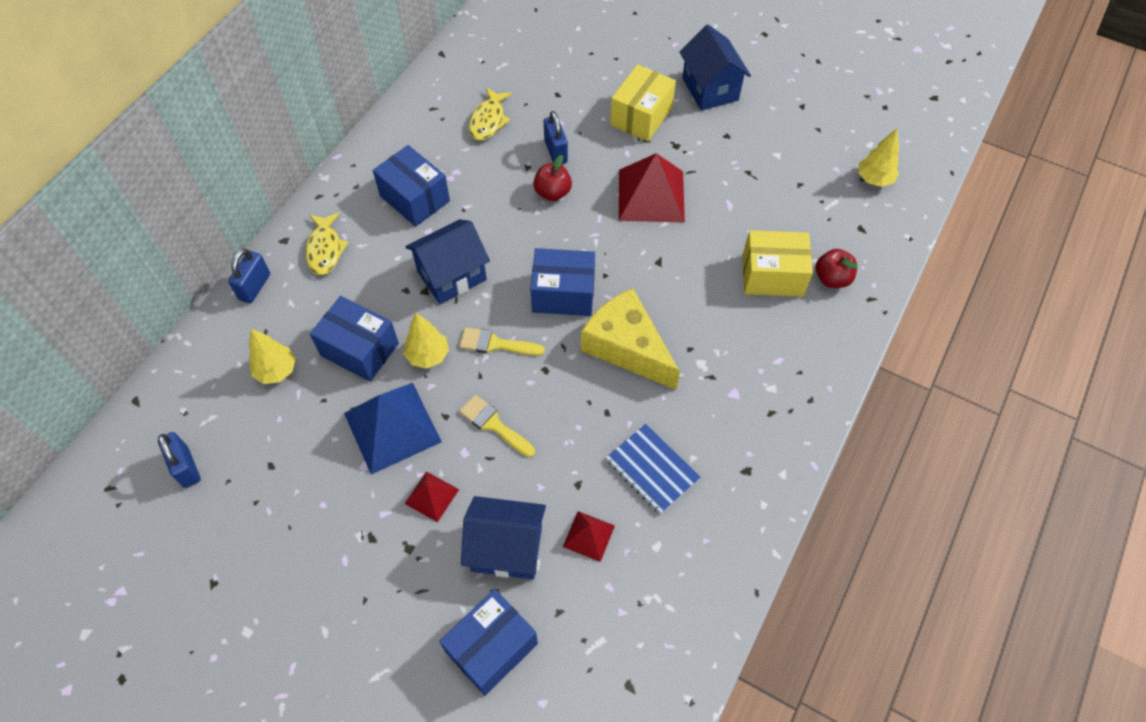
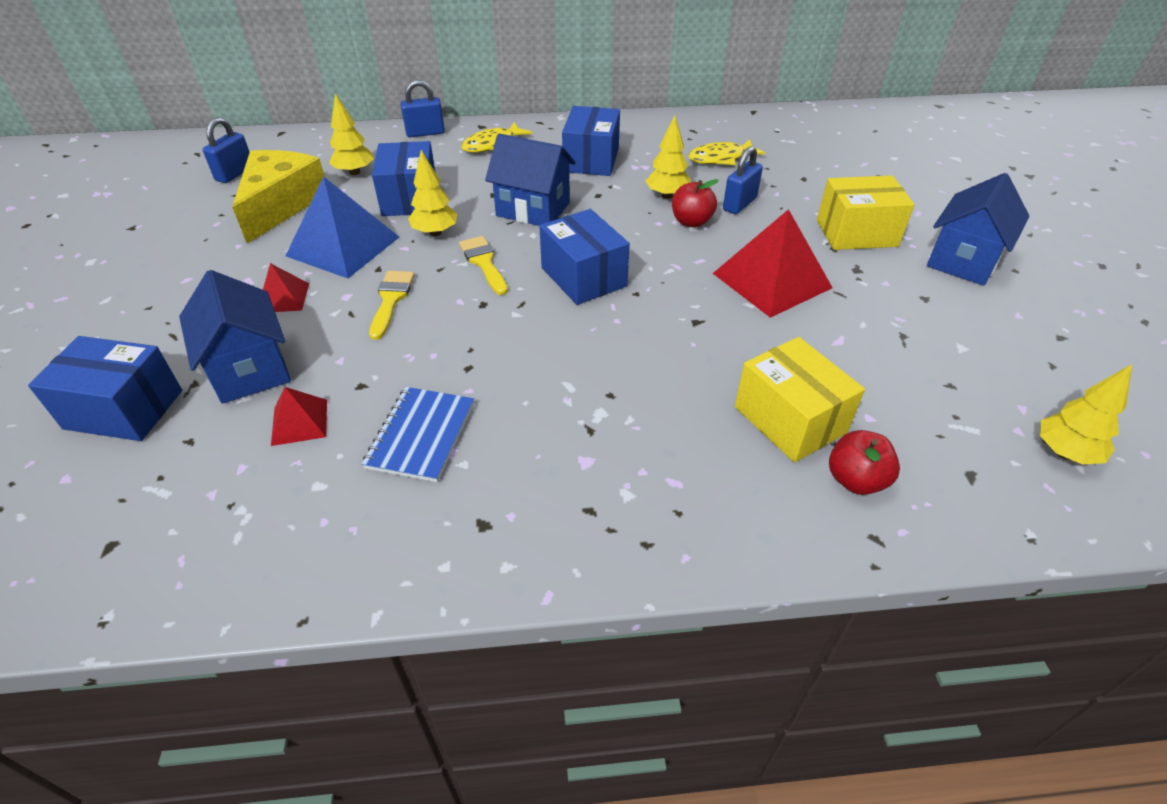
camera: 55 degrees right, 15 degrees down
(508, 184) = (667, 195): none -> yellow tree
(627, 347) = (564, 346): yellow cheese -> yellow cheese (281, 205)

